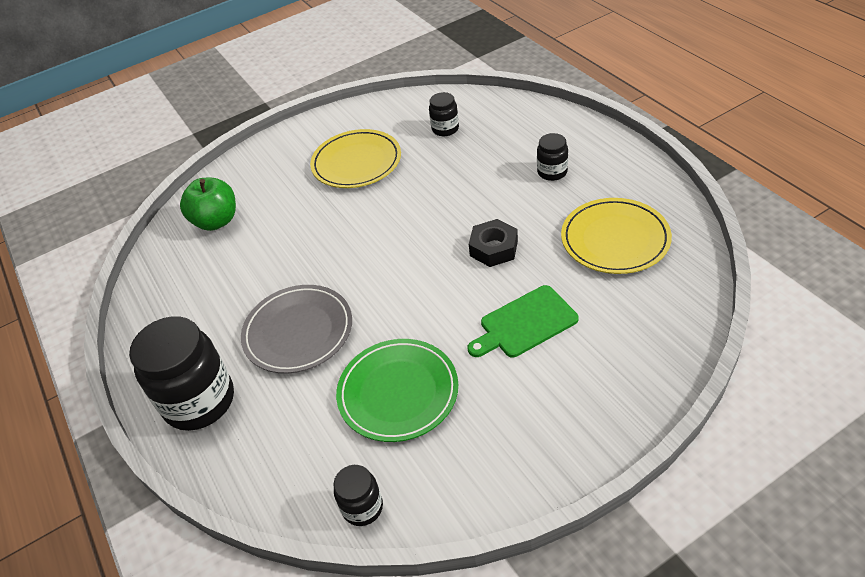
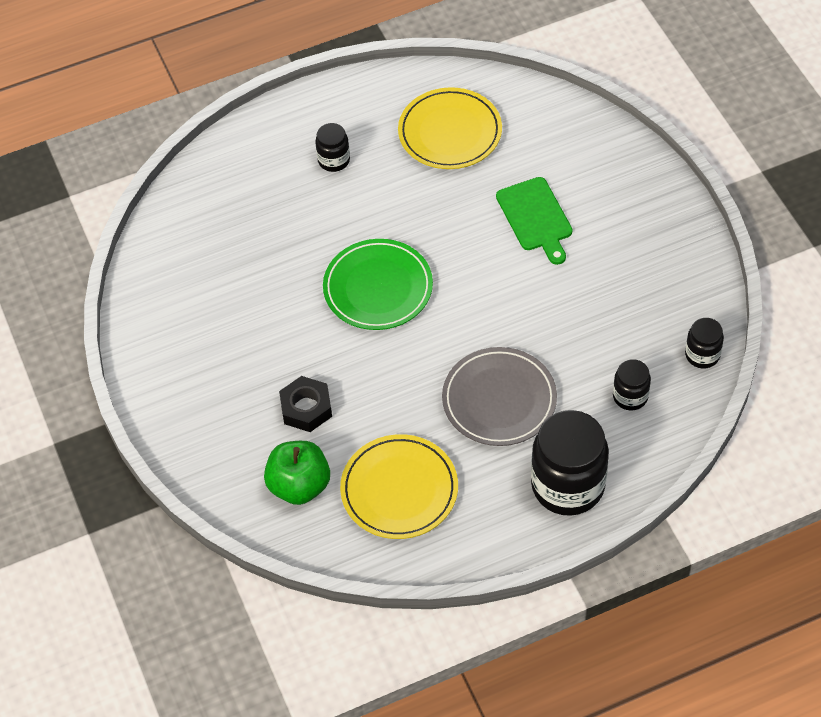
camera: 85 degrees left, 10 degrees up
(356, 162) = (244, 336): yellow plate -> yellow plate (399, 490)
(398, 392) = (592, 321): green plate -> green plate (378, 288)
(445, 129) = (217, 243): black jar -> black jar (630, 396)
(493, 248) = (432, 226): black nut -> black nut (306, 408)

